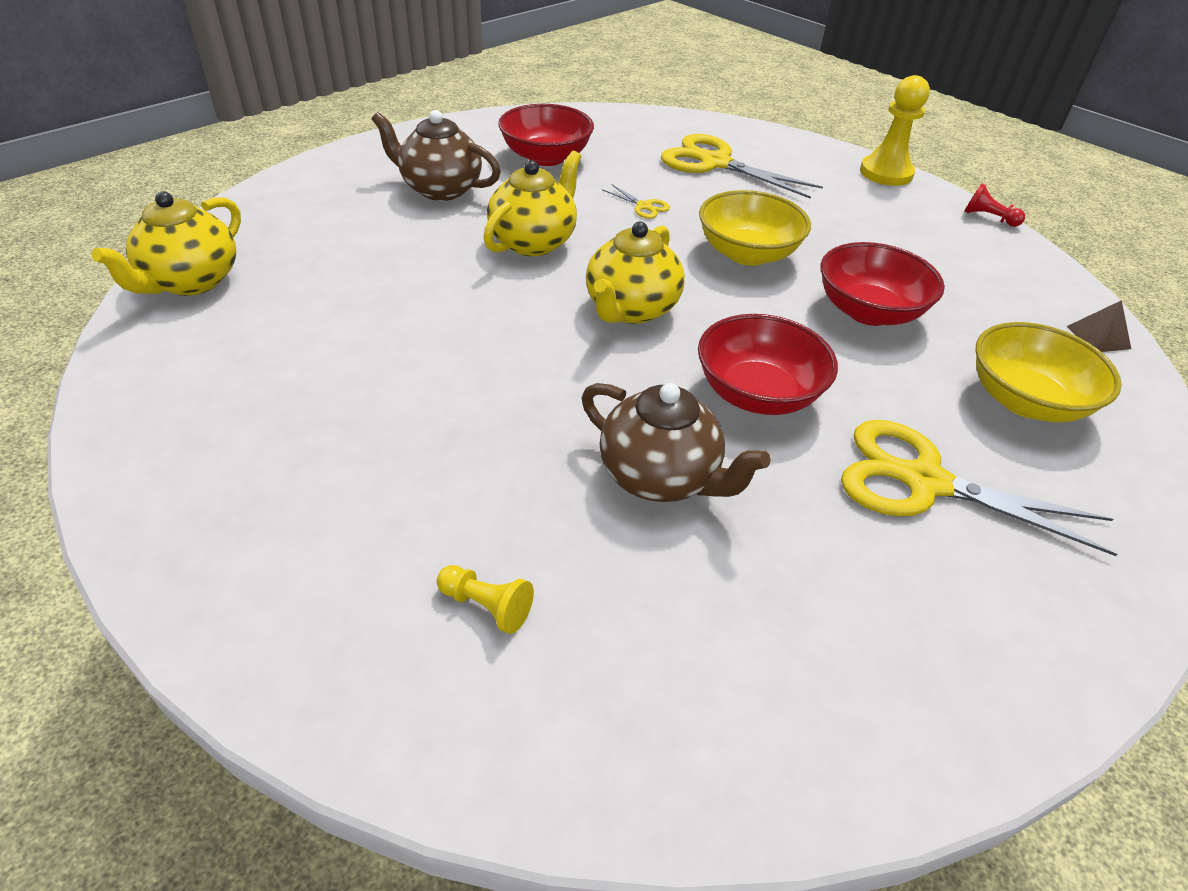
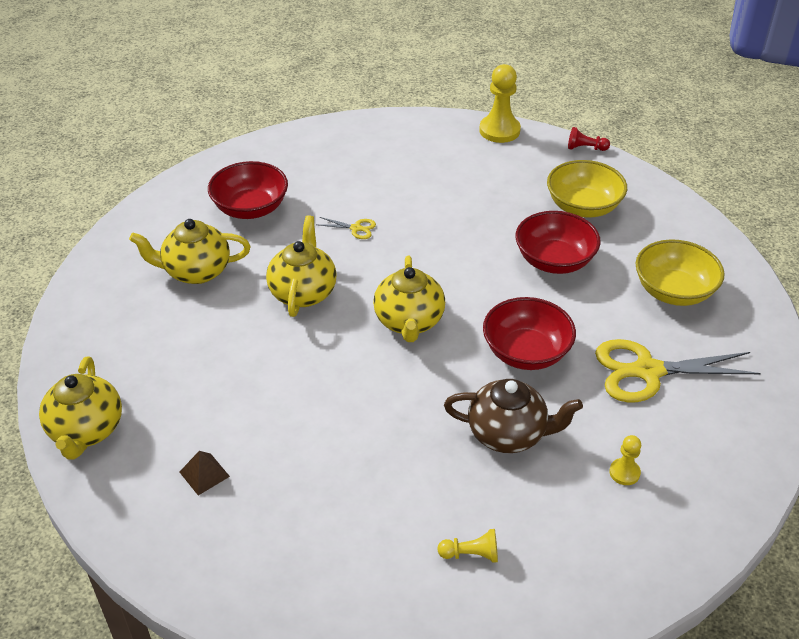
camera: 25 degrees left, 0 degrees up
(440, 189) = (196, 271): brown teapot -> yellow teapot
(715, 163) = (377, 166): yellow scissors -> none
(747, 253) = (452, 243): yellow bowl -> yellow bowl (583, 207)
(799, 600) = (624, 472): none -> yellow pawn
(1098, 337) = (692, 225): brown pyramid -> brown pyramid (204, 474)

